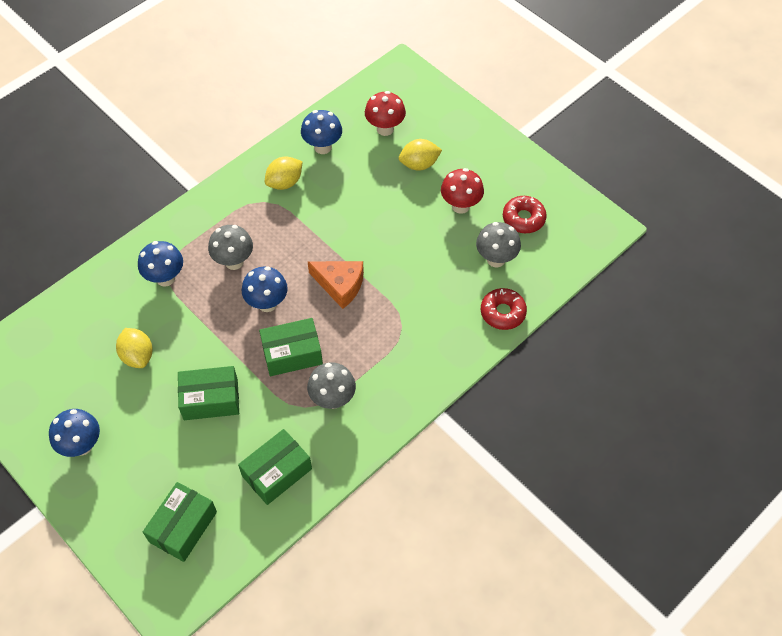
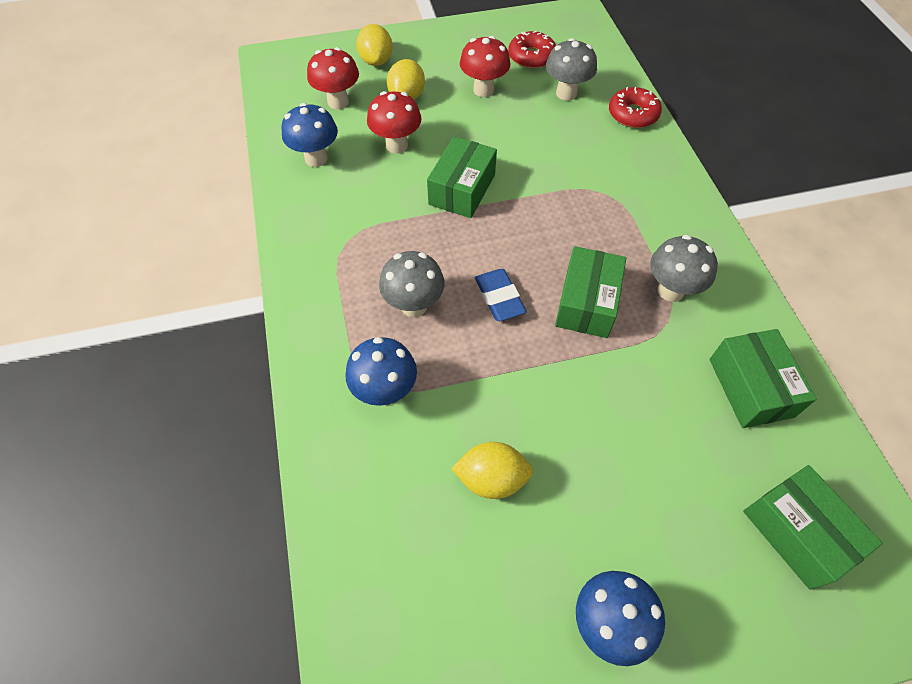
camera: 60 degrees left, 0 degrees up
(211, 399) = (609, 416): green box -> green box (462, 189)
(267, 303) = (499, 298): blue mushroom -> blue eraser
(285, 182) = (336, 210): yellow lemon -> yellow lemon (376, 61)
(340, 285) = (518, 221): orange cheese -> none
(365, 183) = (396, 145): none -> red mushroom

